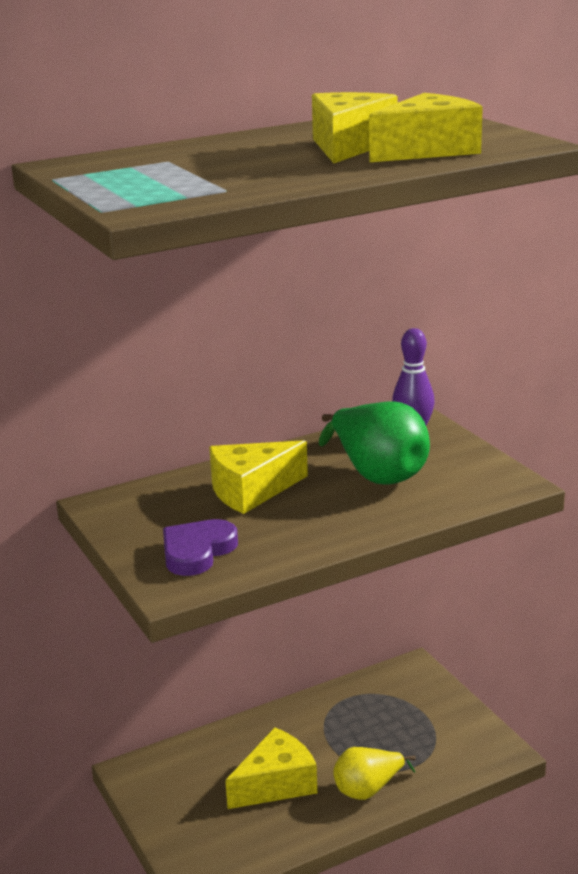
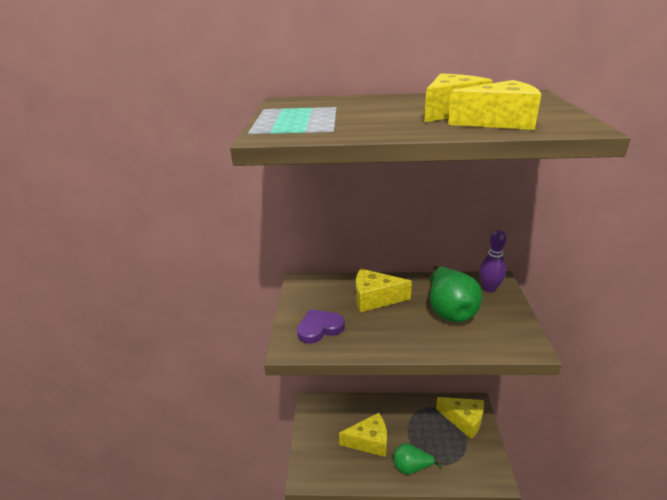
camera: 30 degrees right, 5 degrees up
(368, 789) = (412, 467): yellow pear -> green pear
(409, 696) = (463, 420): none -> yellow cheese

